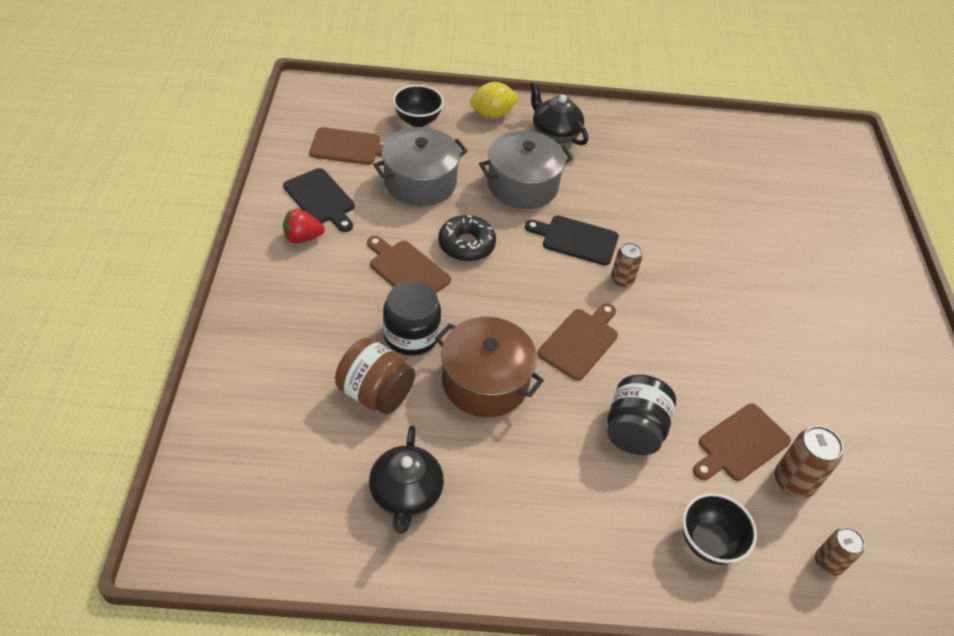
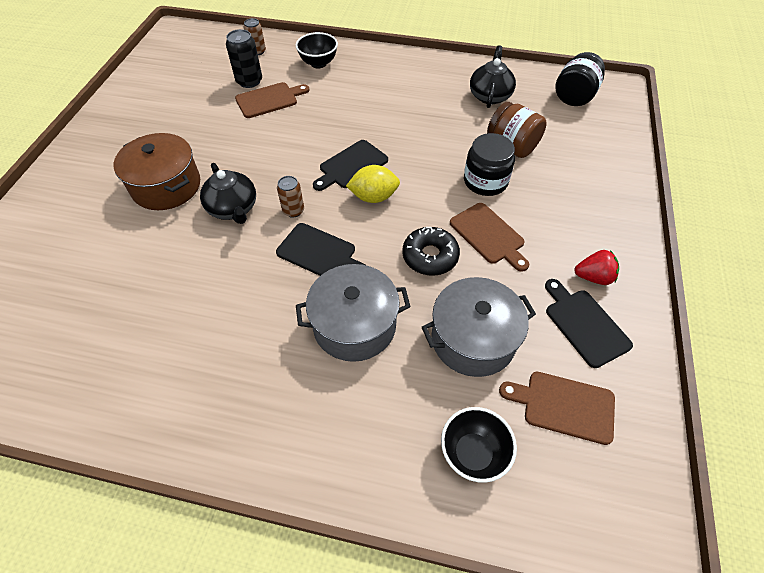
camera: 165 degrees left, 5 degrees up
(485, 382) = (431, 146): brown pot -> brown pot (166, 186)
(492, 114) = (363, 459): yellow lemon -> yellow lemon (373, 197)
(554, 133) = (286, 411): black teapot -> black teapot (233, 209)
(580, 342) = (351, 166): brown cutting board -> black cutting board
(634, 430) = (336, 112): black jar -> black jar (574, 96)
(793, 481) = (249, 81): brown can -> black can

